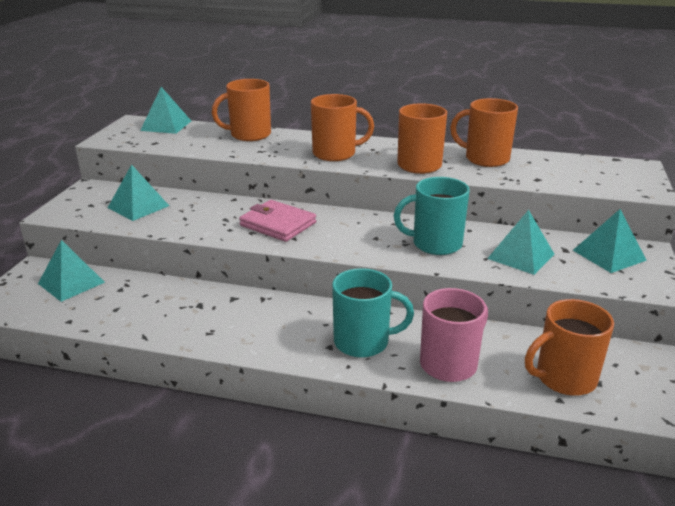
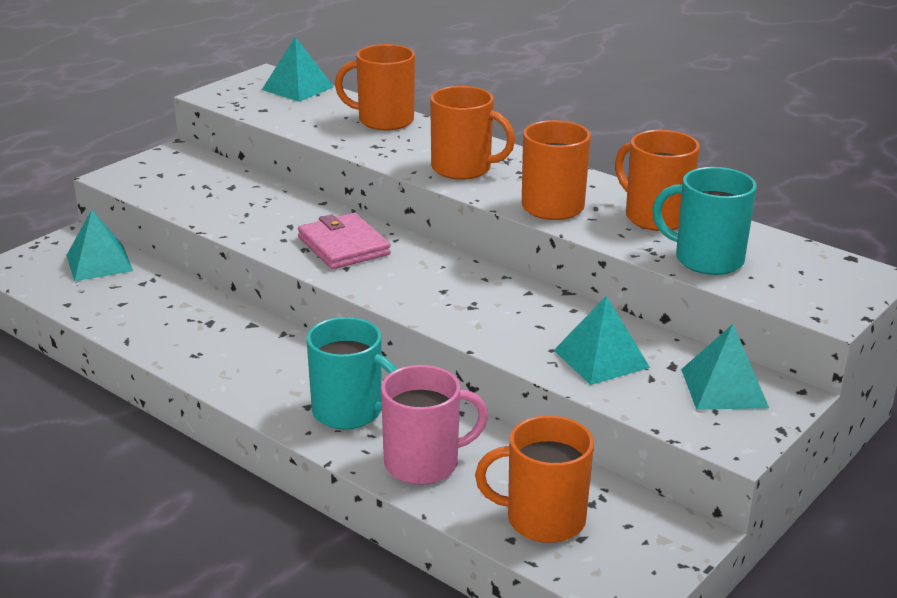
camera: 25 degrees right, 0 degrees up
(138, 206) = (208, 188): turquoise pyramid -> none
(435, 244) = (508, 316): turquoise mug -> turquoise mug (707, 259)

